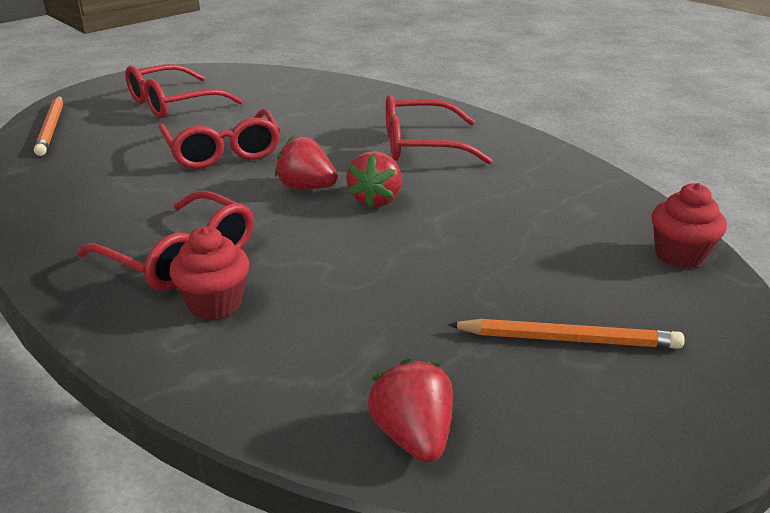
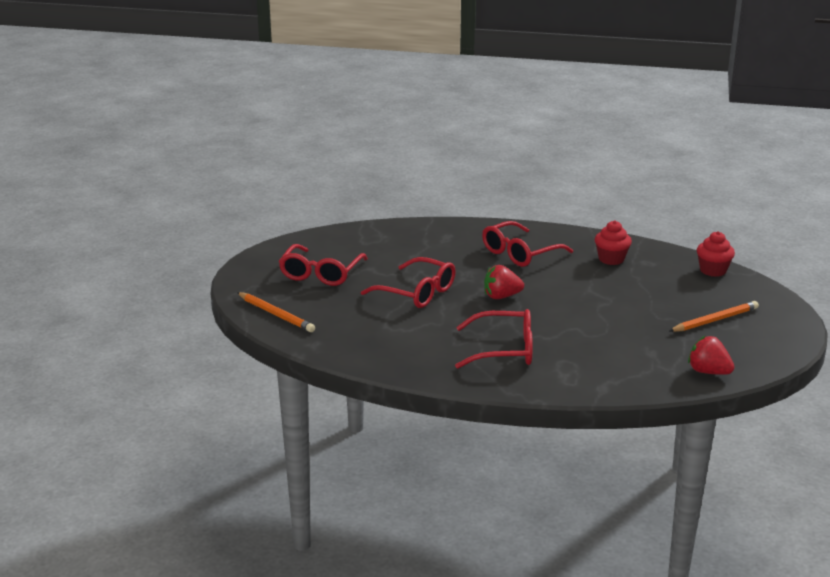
camera: 35 degrees left, 5 degrees down
(215, 303) = (558, 361): red cupcake -> red cupcake (611, 259)
(375, 200) = (547, 291): red strawberry -> none

